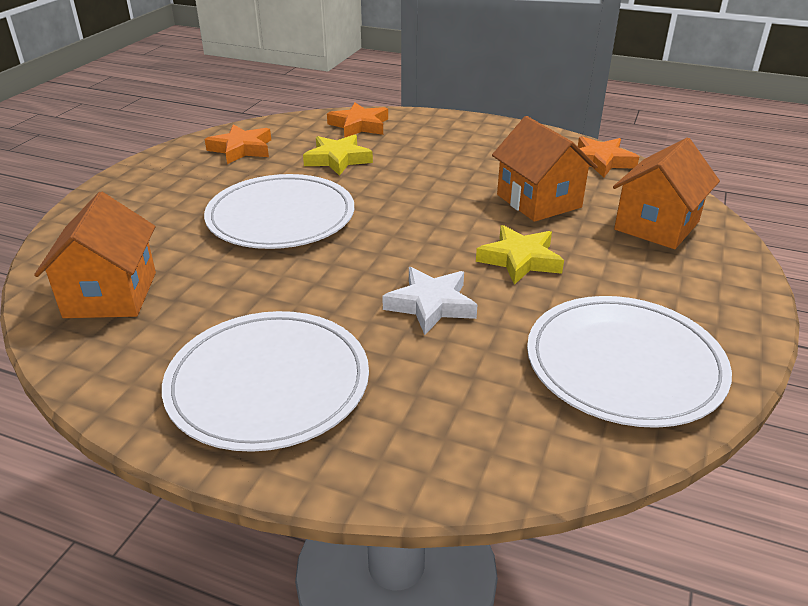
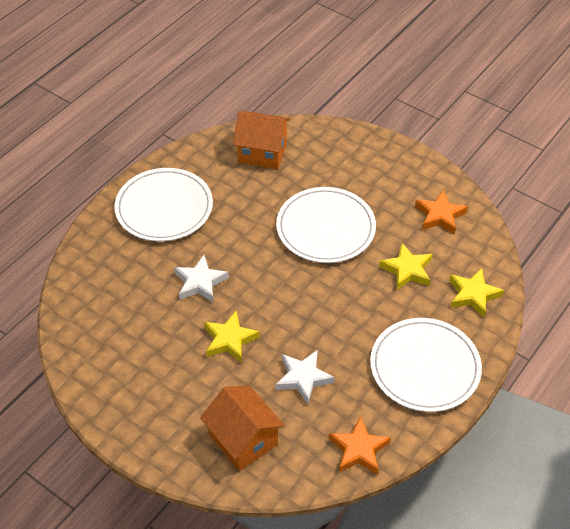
camera: 105 degrees right, 15 degrees up
(359, 125) = (473, 295): orange star -> yellow star
(538, 201) = (303, 378): orange house -> white star
(624, 364) = (114, 352): white plate -> white plate (425, 367)

